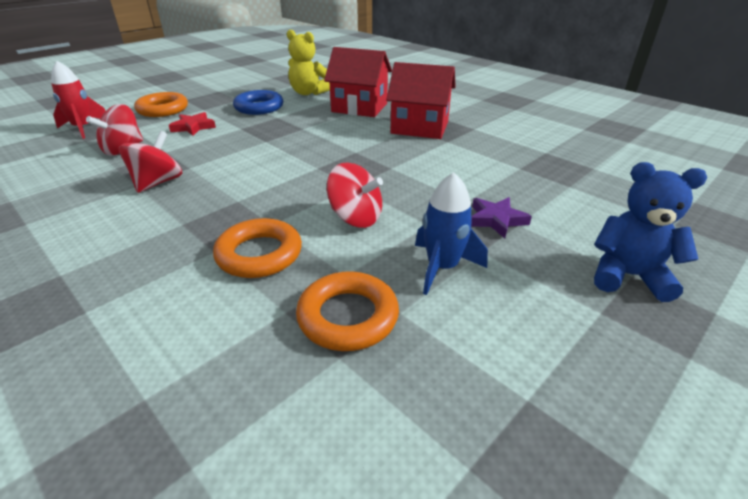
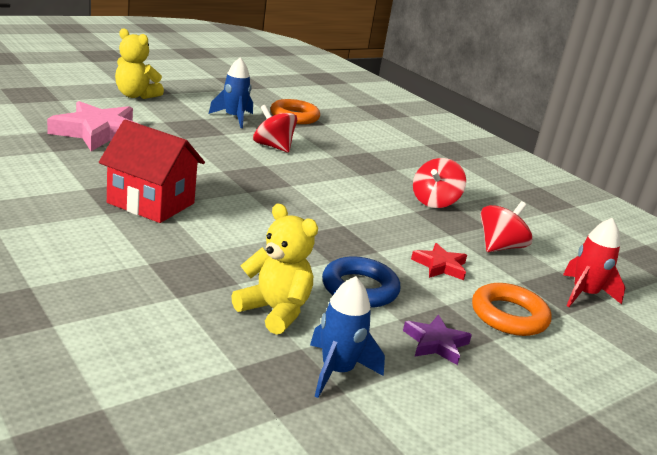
camera: 175 degrees left, 10 degrees down
(259, 254) = (340, 144): orange ring -> none
(275, 81) = (337, 371): none -> blue rocket
(359, 107) = (204, 254): red house -> none
(496, 220) = (175, 125): purple star -> purple star (435, 343)
(548, 182) = (98, 133): none -> pink star
(628, 276) = (135, 95): blue teddy bear -> yellow teddy bear

